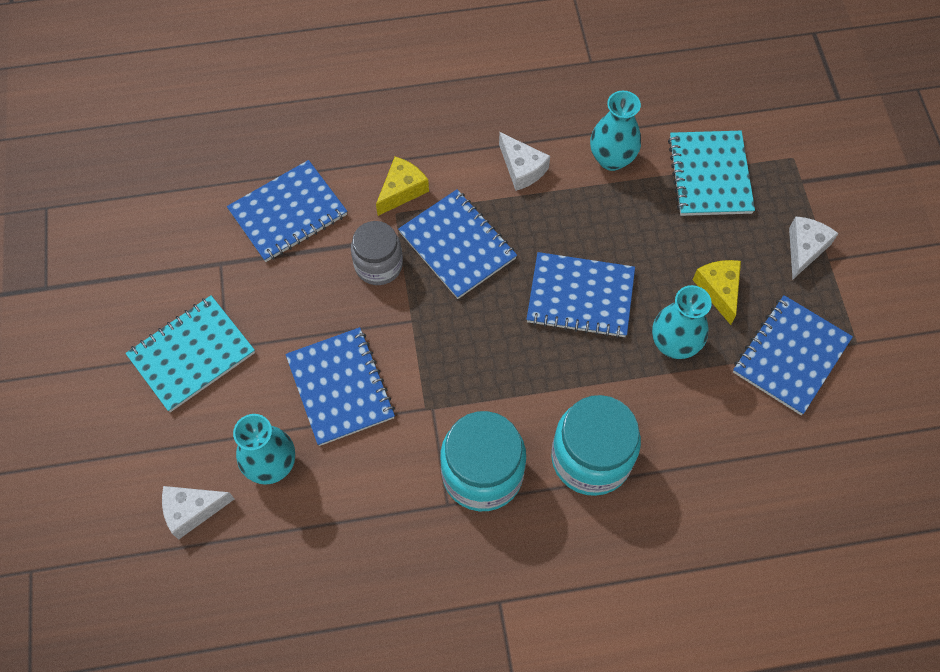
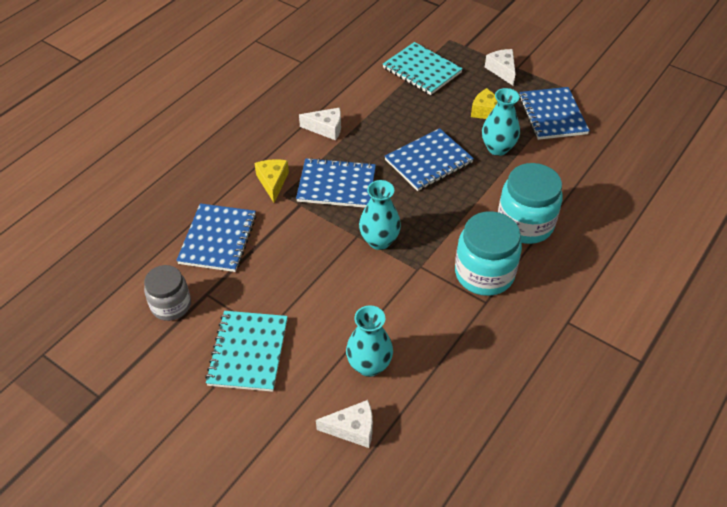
camera: 45 degrees left, 15 degrees down
(192, 511) = (352, 429): white cheese -> white cheese turned 120 degrees counterclockwise
(340, 387) = (359, 296): blue notebook -> none
(378, 265) = (304, 225): grey jar -> grey jar (171, 305)
(611, 159) = (366, 94): turquoise vase -> turquoise vase (379, 241)

